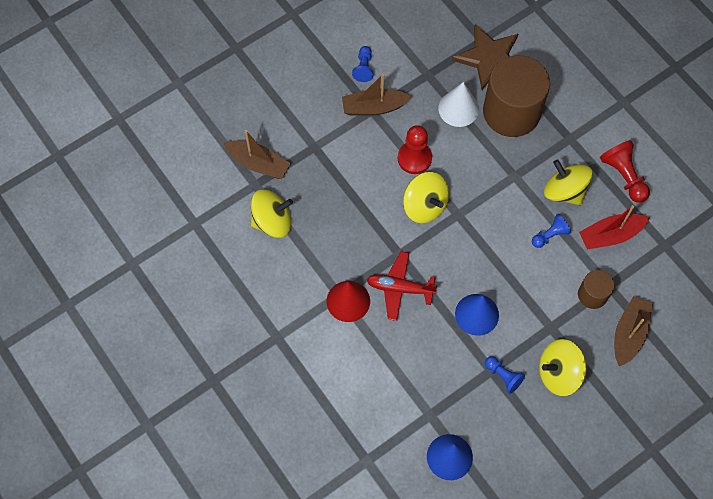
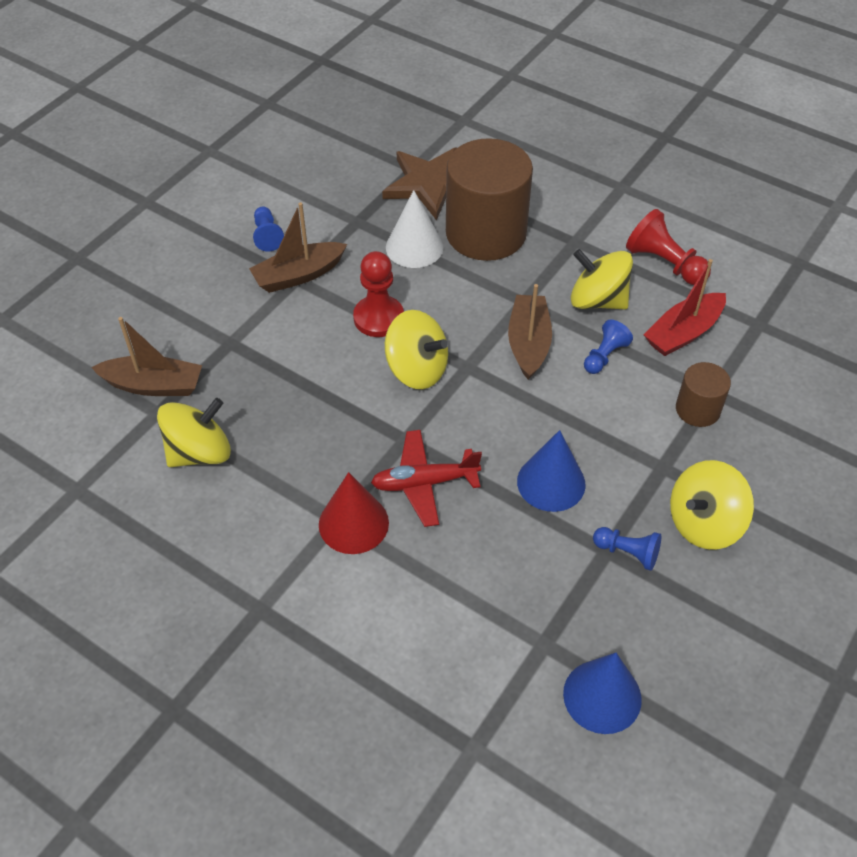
camera: 20 degrees left, 15 degrees down
(629, 334) = (772, 442): brown boat -> brown boat (528, 343)

